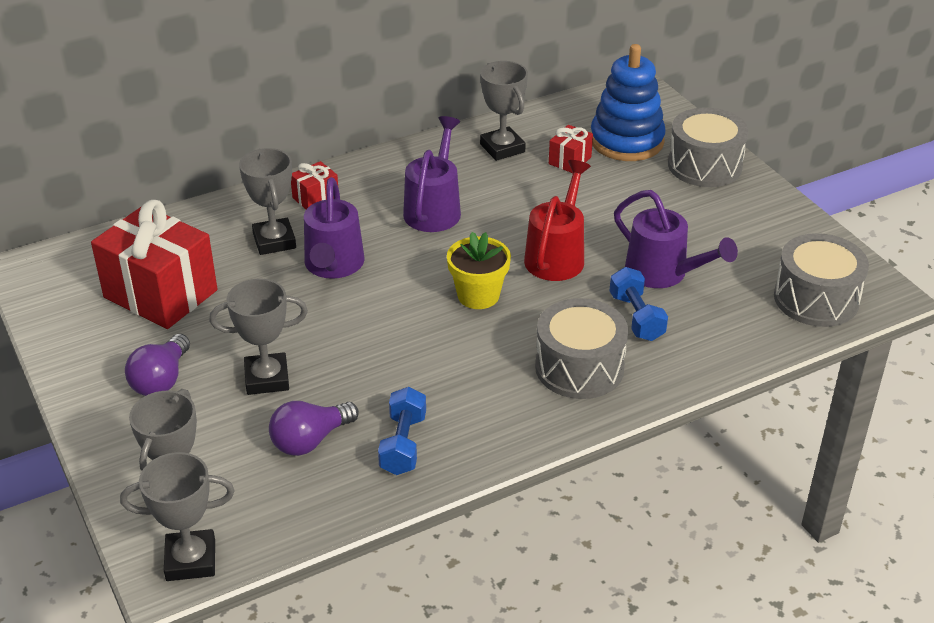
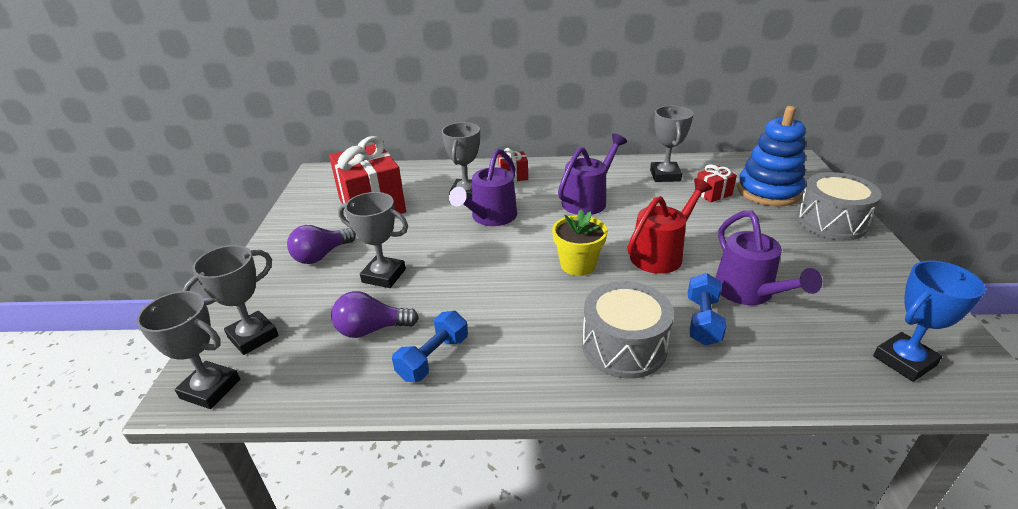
camera: 30 degrees right, 5 degrees down
(816, 299) = (904, 361): grey drum -> blue trophy

